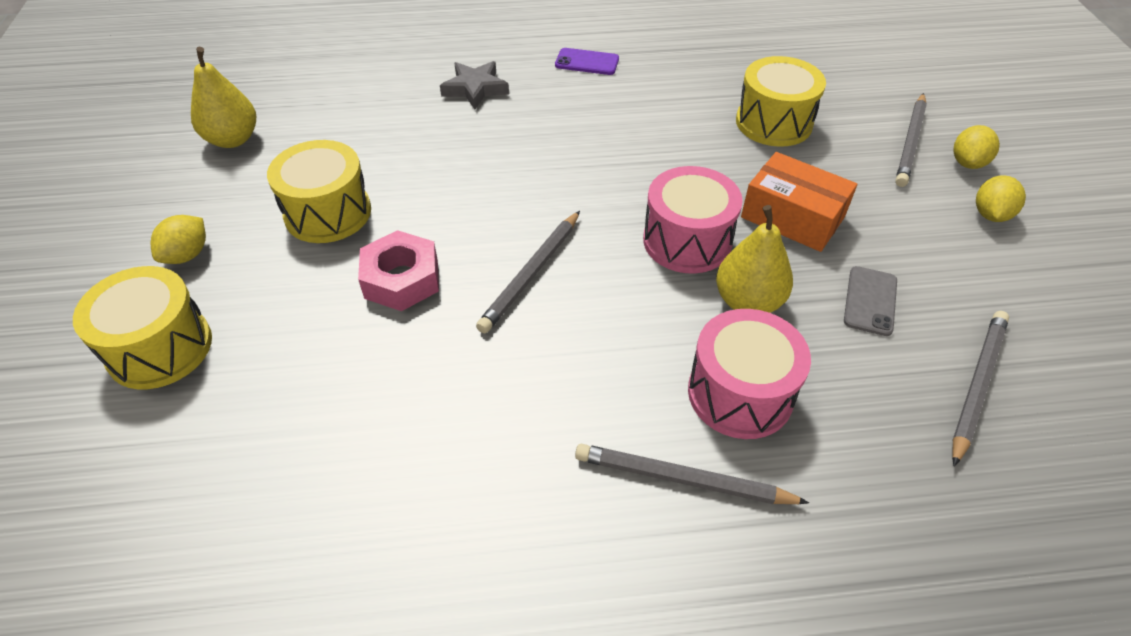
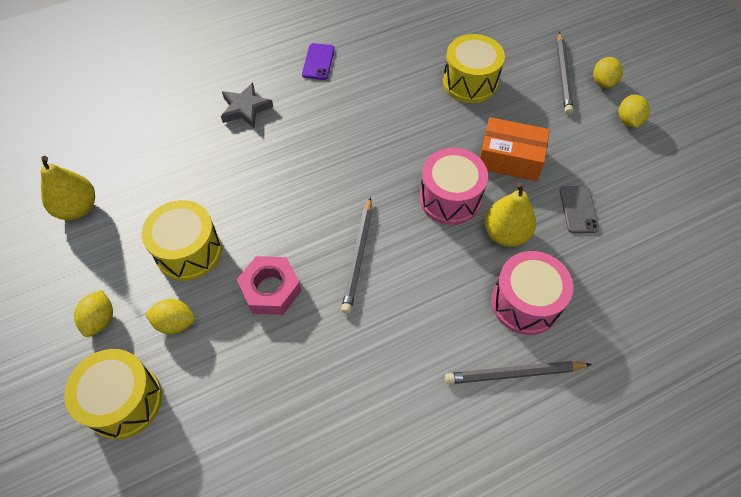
camera: 20 degrees left, 10 degrees up
(268, 282) = (175, 323): none -> yellow lemon
(587, 62) = (318, 62): purple phone -> purple phone turned 75 degrees counterclockwise
(977, 385) = (656, 250): grey pencil -> none

